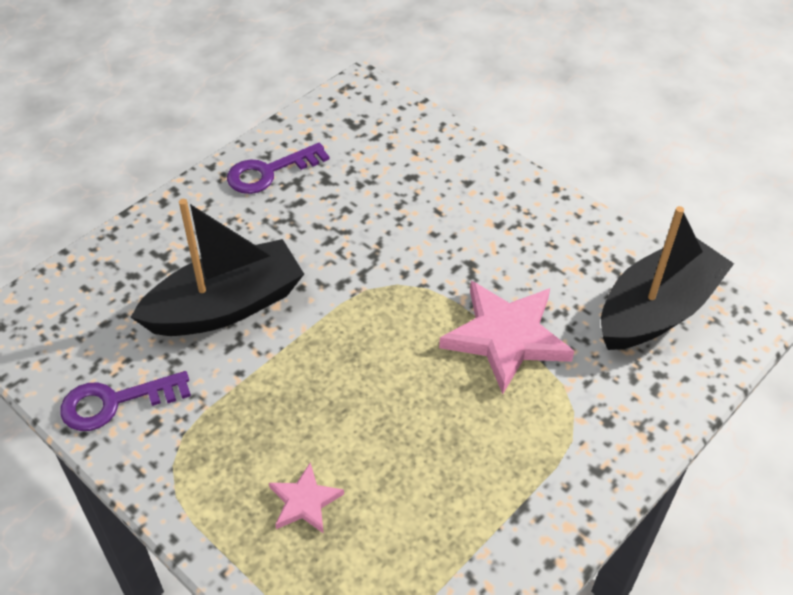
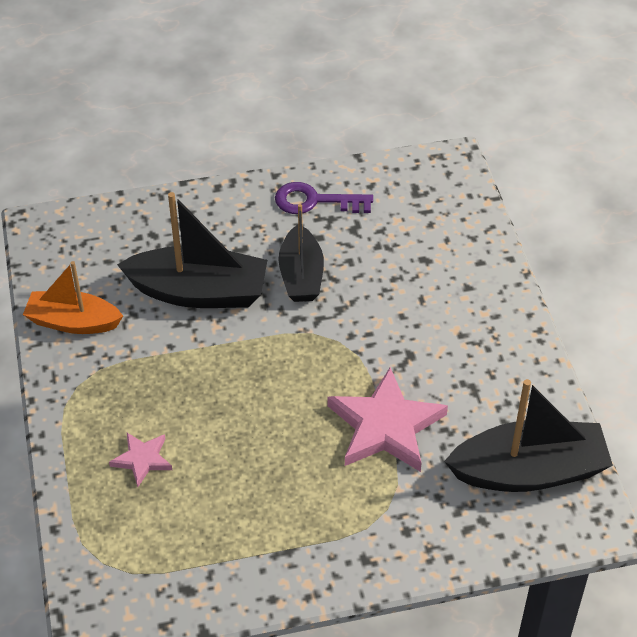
camera: 35 degrees right, 0 degrees up
(115, 402) = (73, 322): purple key -> orange boat
(312, 243) = (301, 275): none -> black boat

